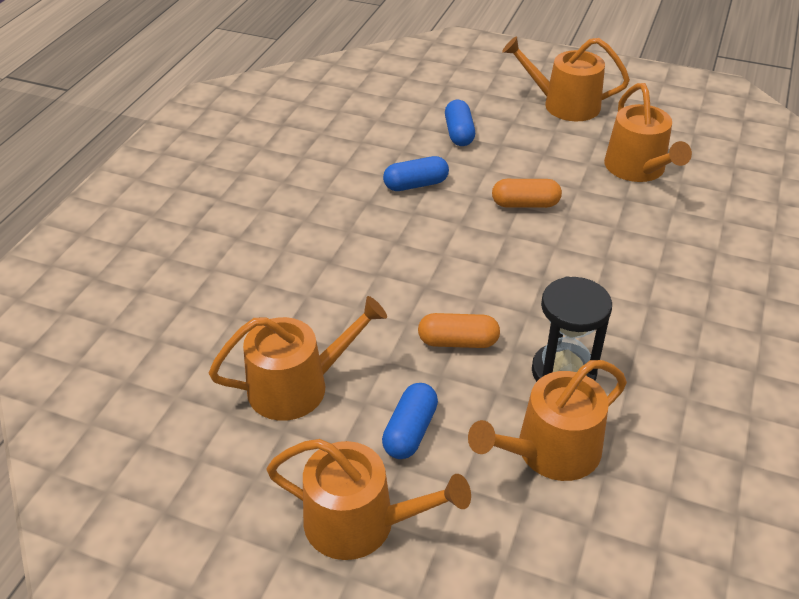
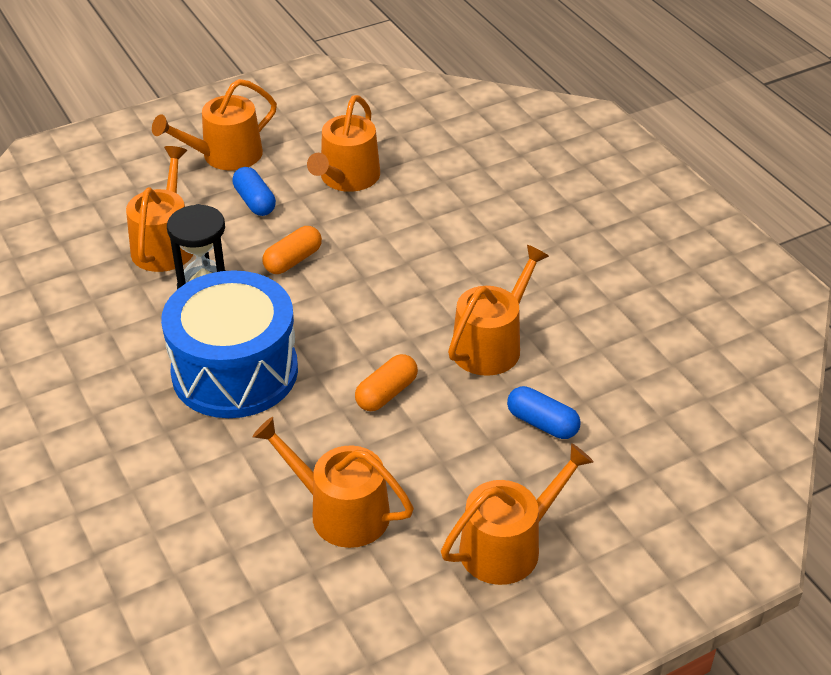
camera: 130 degrees right, 0 degrees up
(416, 184) = (491, 344): blue capsule -> orange watering can
(614, 287) = (235, 371): none -> blue drum

